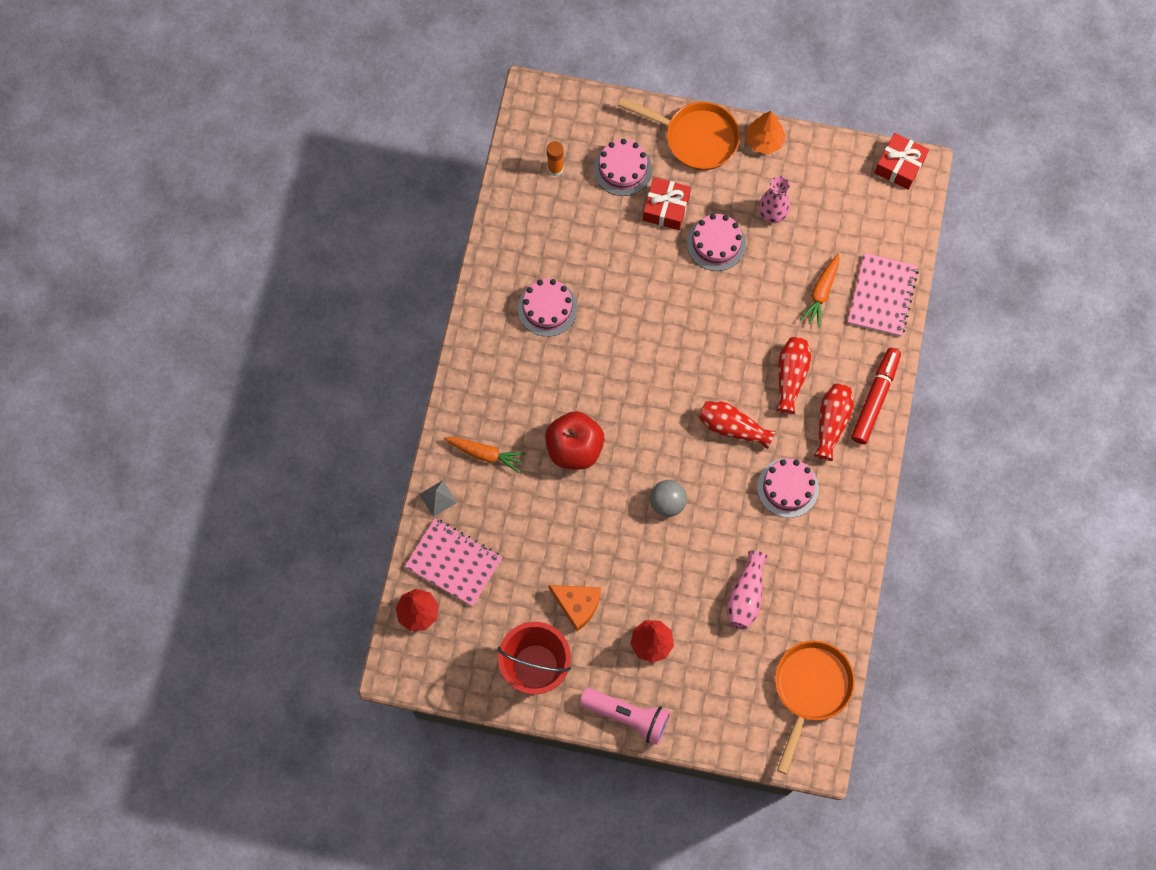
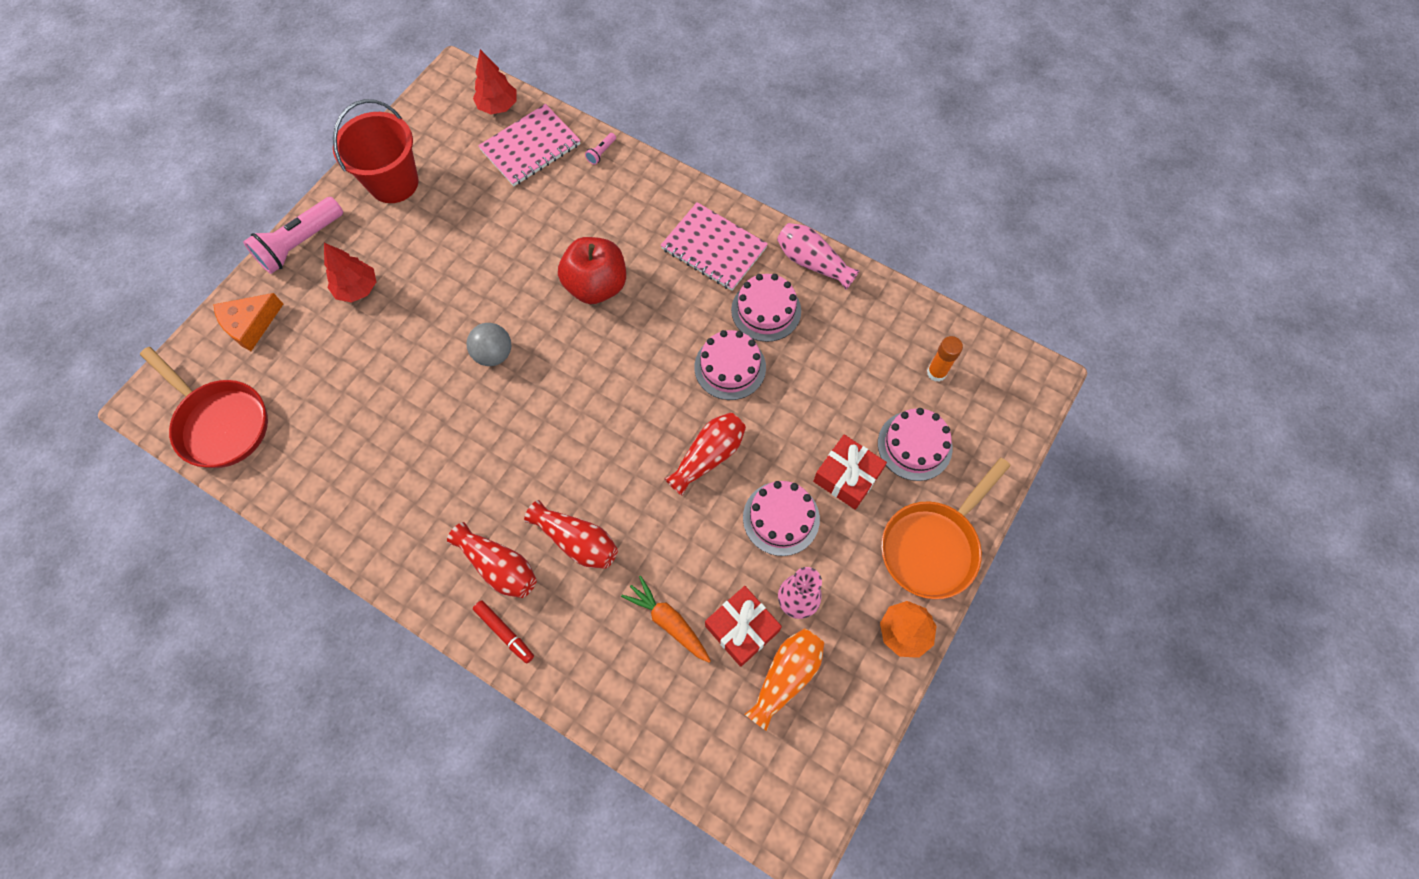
camera: 110 degrees right, 5 degrees down
(438, 498) = (601, 153): grey pyramid -> pink flashlight
(485, 454) = (628, 205): orange carrot -> none
(577, 605) = (432, 236): orange cheese -> orange cheese (250, 324)
(732, 427) = (545, 451): red vase -> red vase (708, 456)
(746, 595) = (354, 396): pink vase -> pink vase (812, 262)
(787, 488) = (447, 485): pink cake -> pink cake (730, 367)
(810, 689) = (220, 423): orange pan -> red pan
(825, 206) = (786, 677): none -> orange vase
(874, 399) = (504, 632): red marker -> red marker, size x0.58
(882, 296) = (634, 700): pink notebook -> pink notebook (713, 248)
(899, 166) = (812, 808): red gift -> red gift (742, 628)

